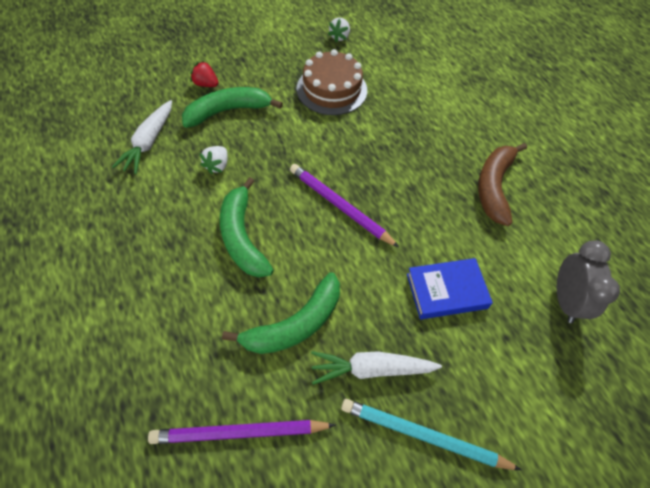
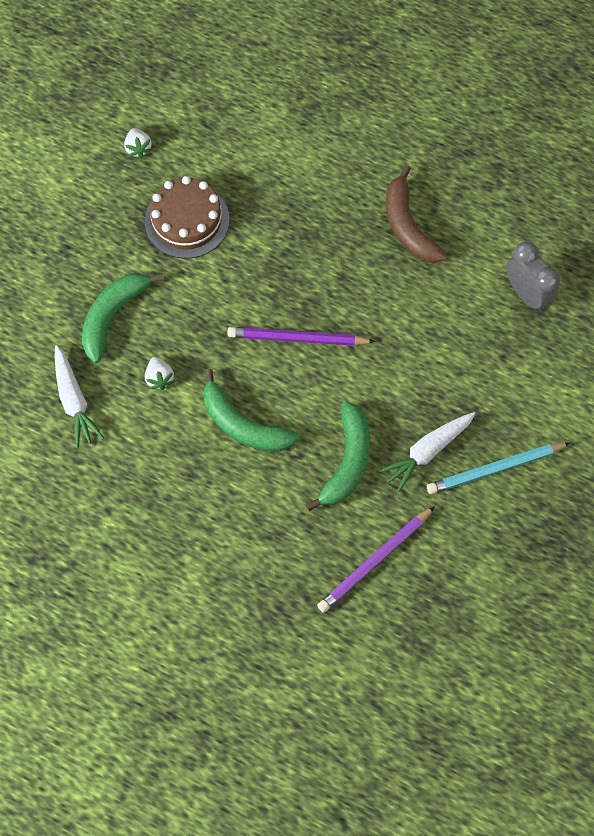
camera: 35 degrees left, 10 degrees up
(206, 84) = (62, 302): red strawberry -> none
(446, 291) = (436, 351): blue book -> none

